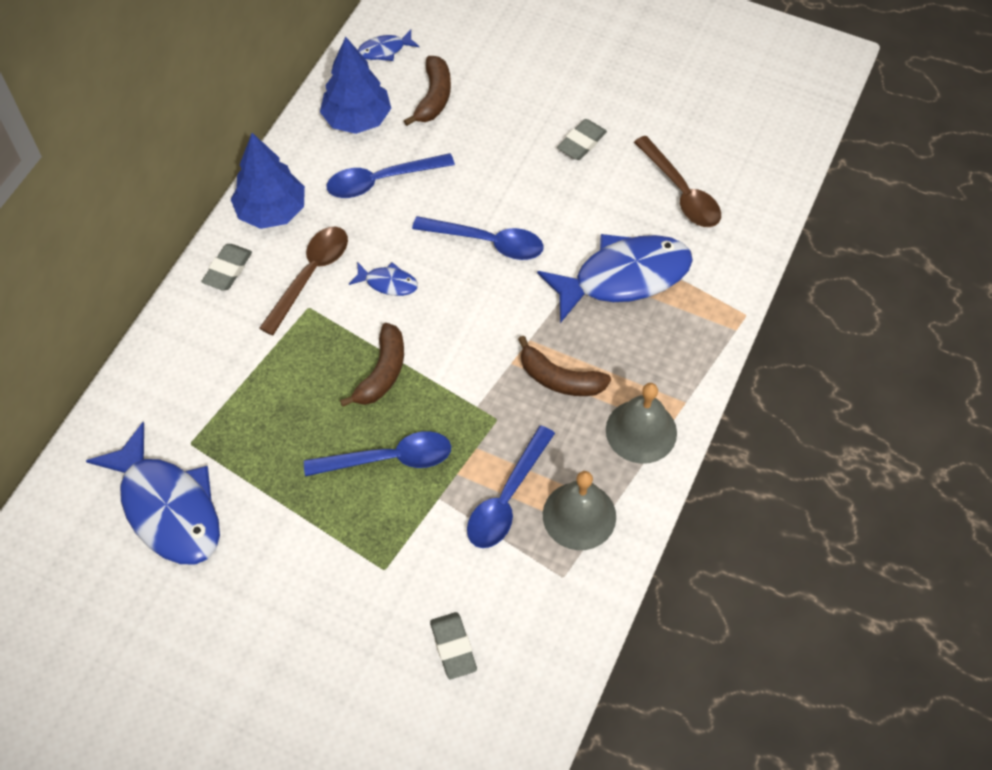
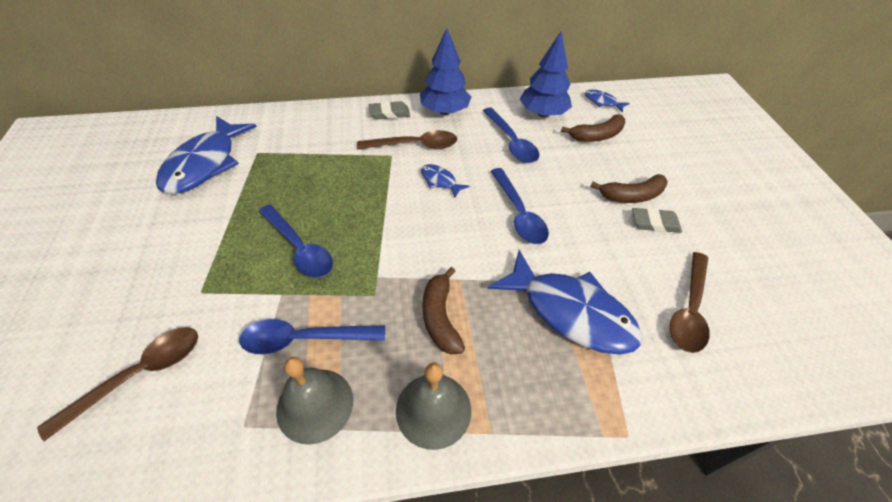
camera: 55 degrees right, 10 degrees down
(381, 181) = (511, 142): blue spoon -> blue spoon turned 150 degrees counterclockwise
(382, 372) = (368, 211): brown banana -> brown banana (632, 196)
(388, 283) = (440, 181): blue fish -> blue fish turned 150 degrees clockwise
(453, 647) = (140, 375): grey eraser -> brown spoon

